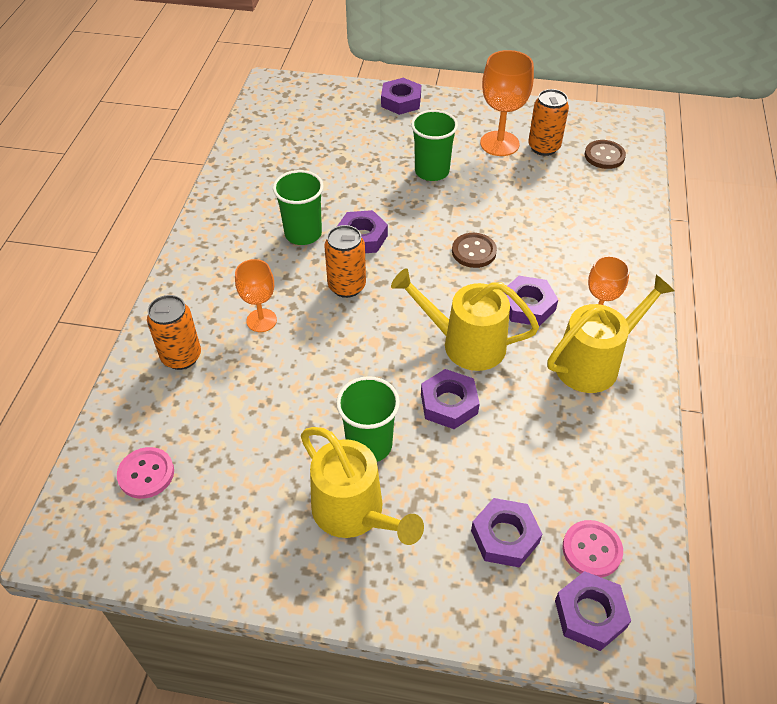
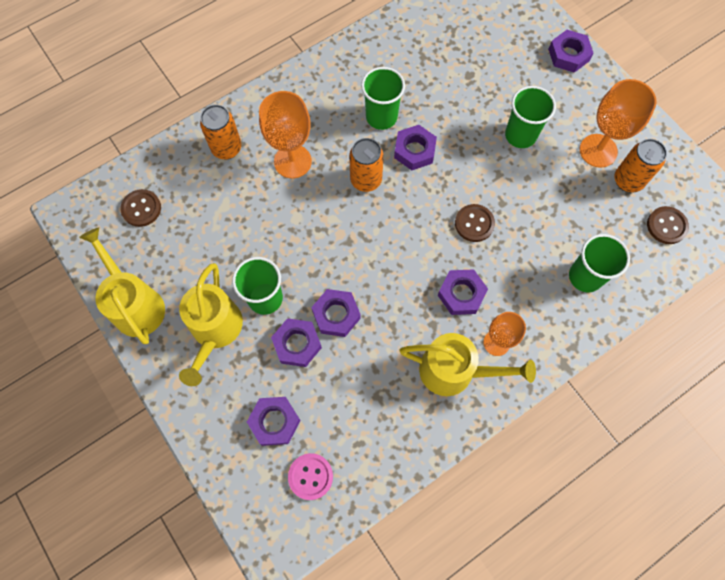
camera: 45 degrees right, 20 degrees up
(146, 474) = (141, 209): pink button -> brown button
(261, 320) = (292, 161): orange goblet -> orange goblet, size x1.57
(465, 344) = (391, 284): yellow watering can -> yellow watering can (135, 304)
(590, 614) = (267, 507): purple nut -> purple nut (297, 344)
(596, 225) = (585, 276): none -> green cup

